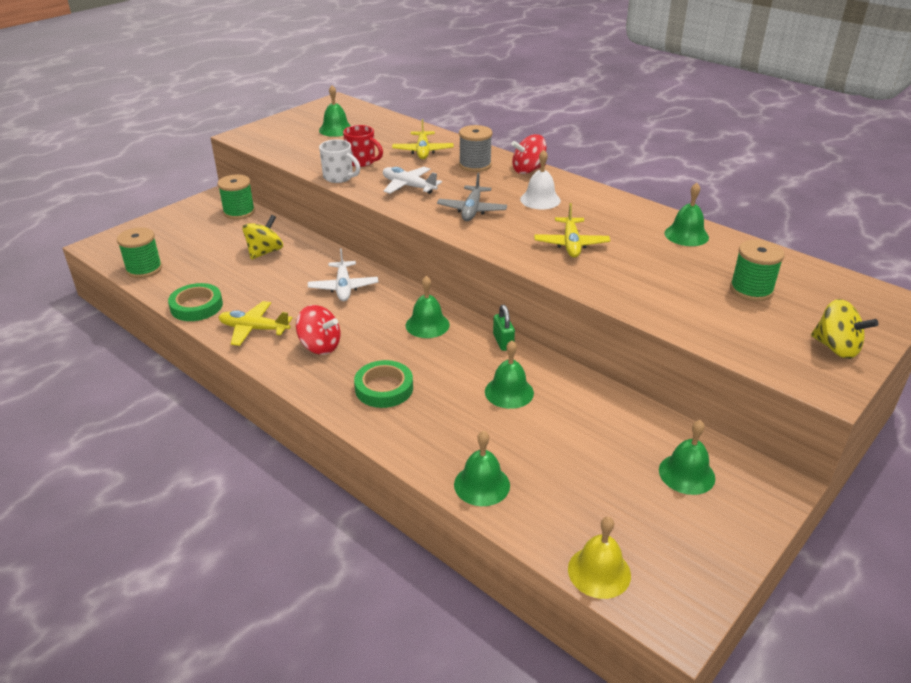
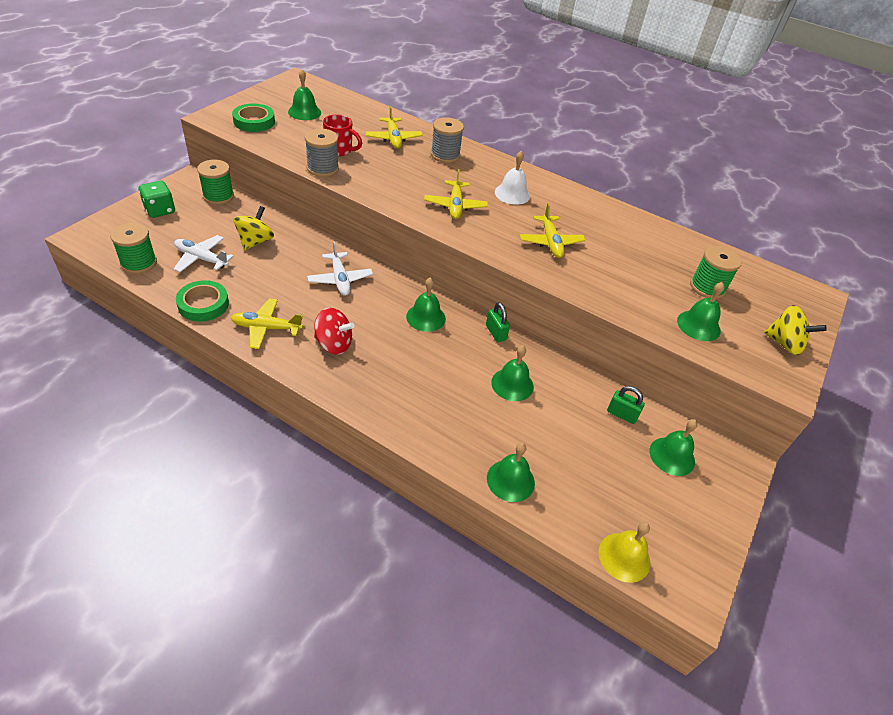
camera: 15 degrees left, 10 degrees up
(178, 224) = (160, 210): none -> green dice
(339, 177) = (322, 168): white mug -> grey spool
(384, 388) = (403, 386): green tape -> green tape (254, 121)
(408, 186) = (391, 179): white plane -> white plane (201, 259)
(472, 210) = (455, 206): grey plane -> yellow plane
(528, 170) = (493, 161): red spinning top -> none
(634, 428) = (622, 414): none -> green padlock
(686, 235) = (643, 231): green bell -> green bell (698, 325)

